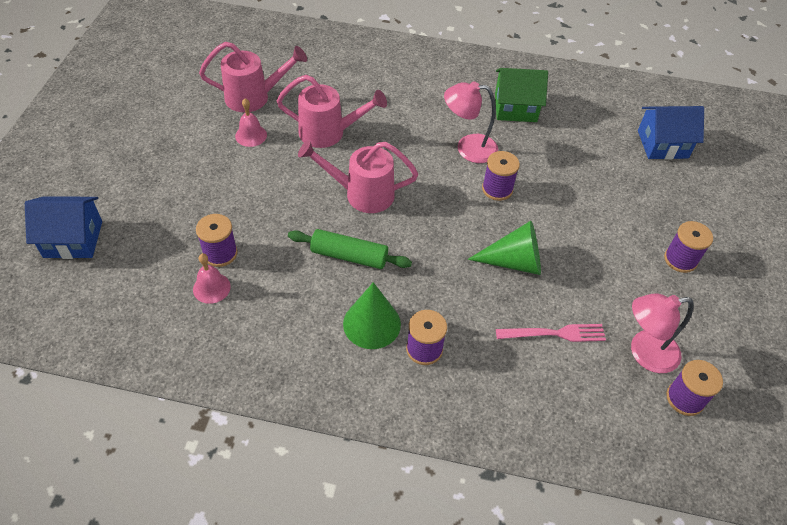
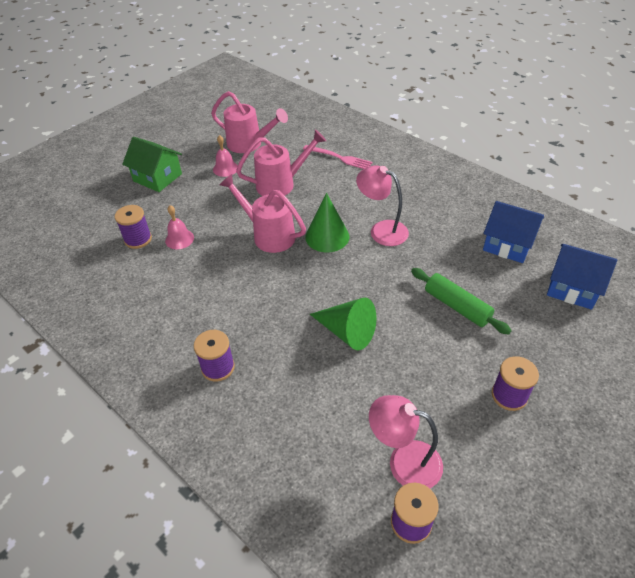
camera: 35 degrees right, 5 degrees down
(73, 239) = (61, 197): blue house -> blue house (508, 244)
(211, 288) = (113, 260): pink bell -> pink bell (179, 239)
(328, 133) = (281, 184): pink watering can -> pink watering can turned 60 degrees counterclockwise
(349, 256) = (221, 275): green rolling pin -> green rolling pin (457, 306)
(372, 324) = (196, 331): green cone -> green cone (327, 236)
(497, 189) = (380, 270): purple spool -> none
(515, 107) = (450, 212): green house -> green house (157, 177)
(555, 333) = (334, 405): pink fork -> pink fork (339, 158)

